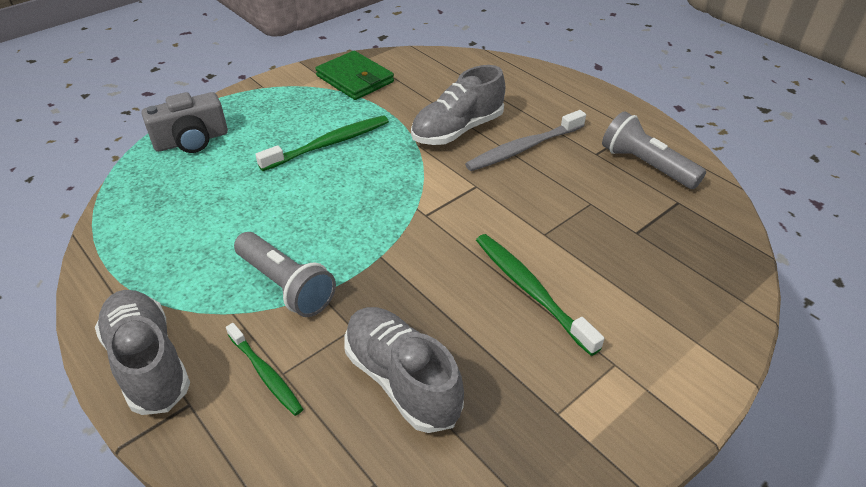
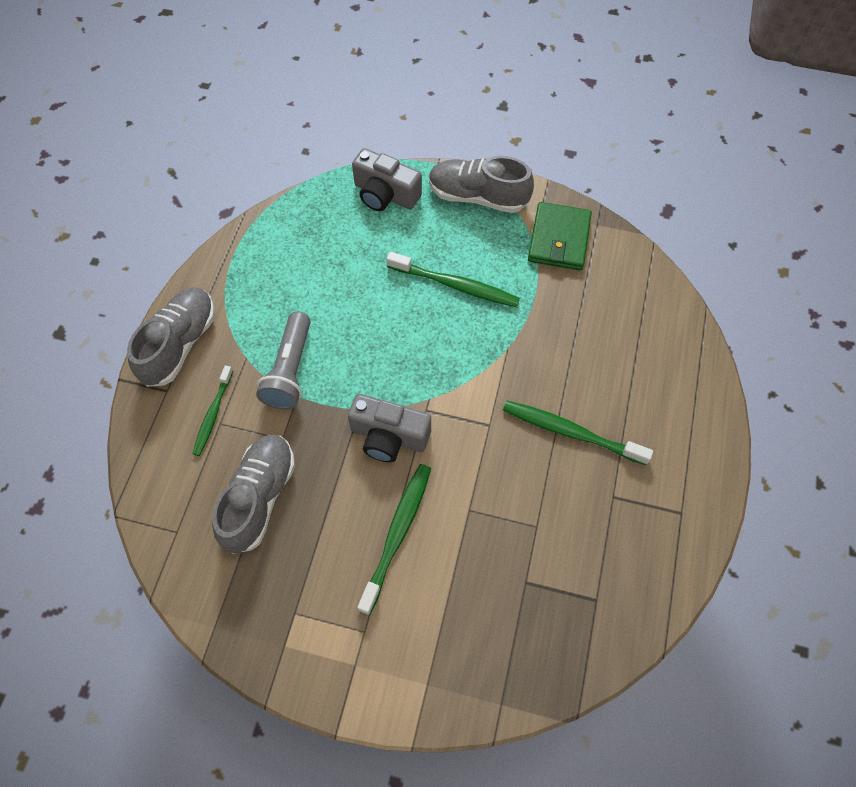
camera: 55 degrees right, 20 degrees up
(428, 250) = (389, 436): none -> grey camera
(457, 130) = (553, 365): grey shoe -> grey shoe (478, 197)
(524, 148) = (571, 432): grey toothbrush -> green toothbrush
(646, 165) = (630, 548): grey flashlight -> none

